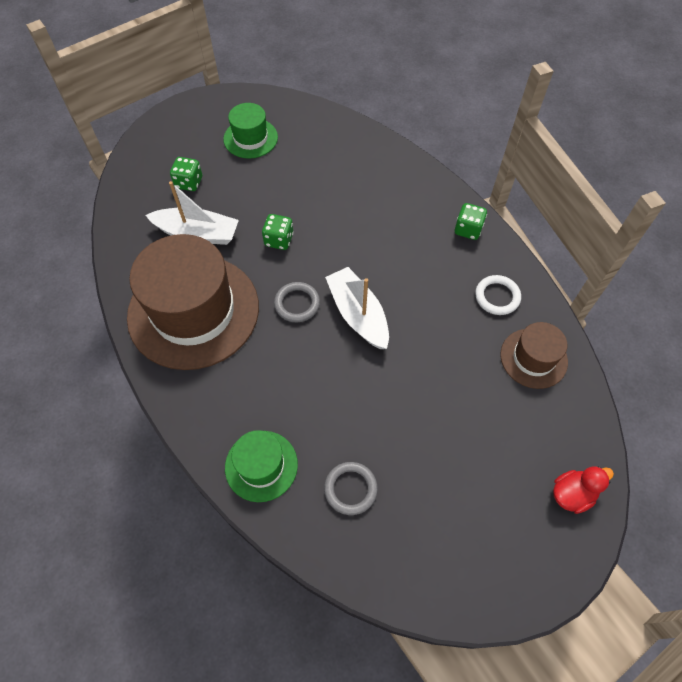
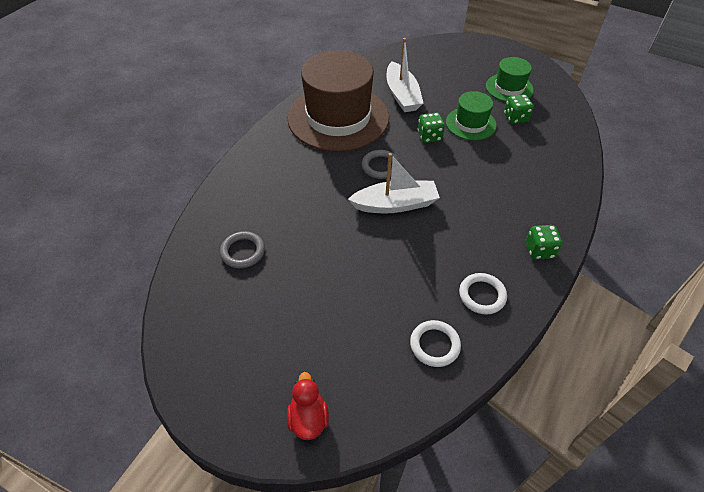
camera: 65 degrees right, 10 degrees down
(189, 183) = (441, 75): green dice -> green dice (515, 118)
(261, 465) = (239, 195): green hat -> green hat (470, 124)
(358, 314) = (395, 204): white boat -> white boat turned 45 degrees clockwise
(533, 358) = (434, 345): brown hat -> white ring
(572, 494) = (308, 418): red duck -> red duck turned 135 degrees counterclockwise

